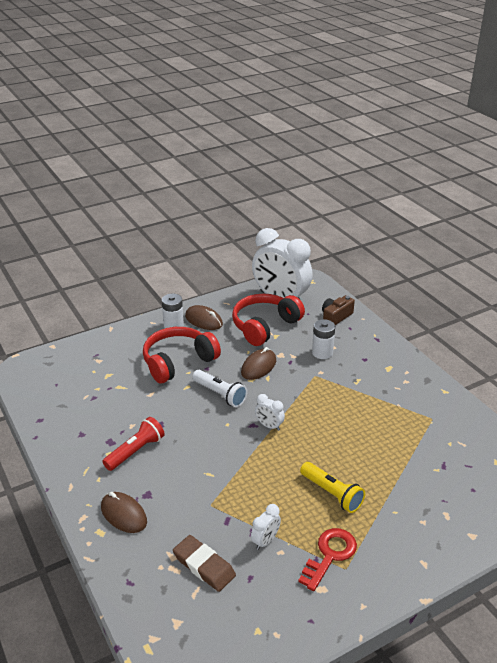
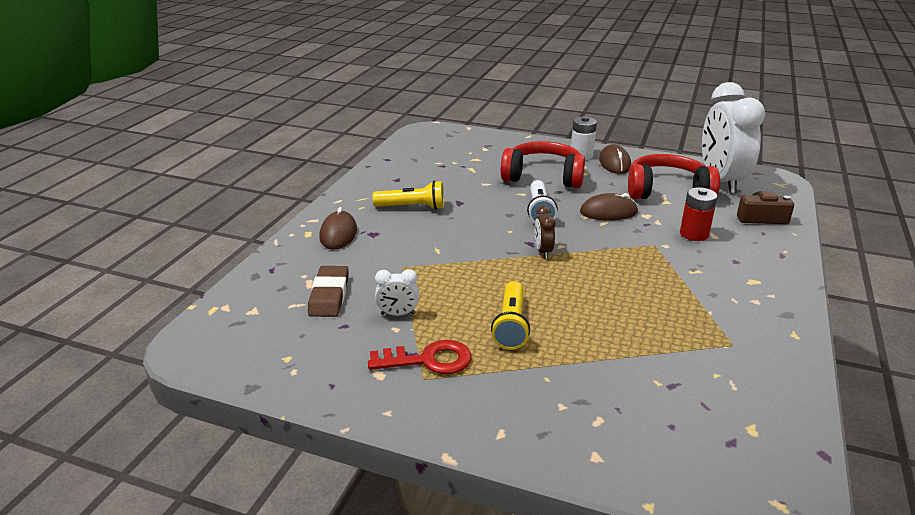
camera: 50 degrees right, 5 degrees down
(135, 451) = (412, 207): red flashlight -> yellow flashlight
(269, 426) = (543, 251): white clock -> brown clock
(322, 353) = (694, 234): white battery -> red battery

